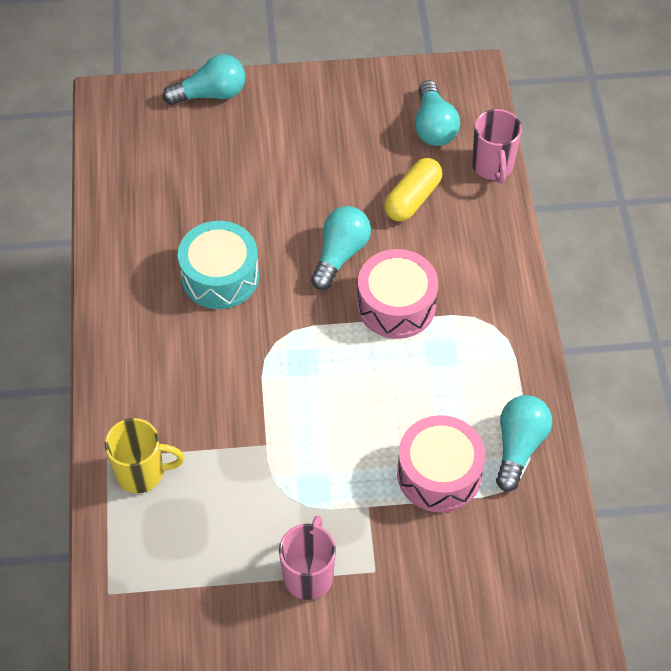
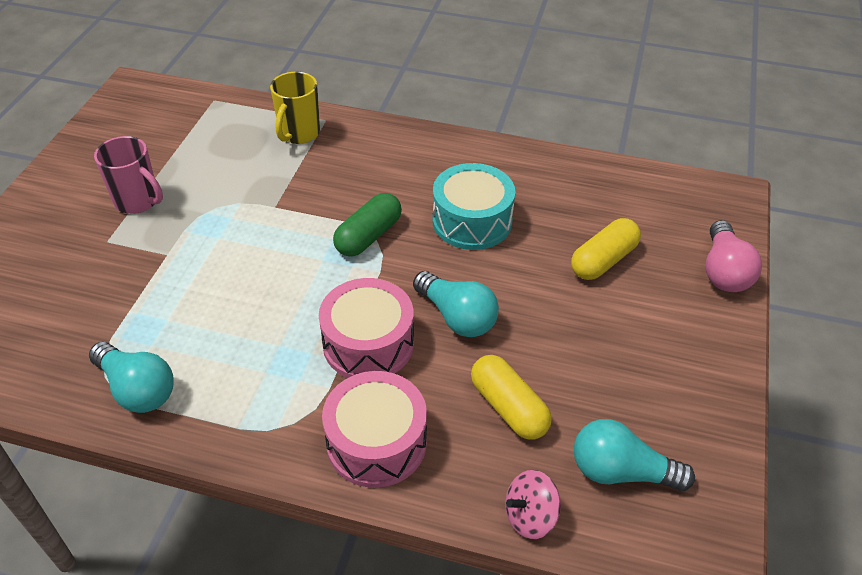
camera: 110 degrees right, 10 degrees down
(211, 94) = (724, 271): turquoise light bulb -> pink light bulb
(231, 172) = (603, 260): none -> yellow capsule
(273, 350) = (368, 236): none -> green capsule
(439, 474) = (158, 314): pink drum -> pink drum (376, 442)
(492, 166) = (530, 516): pink mug -> pink spinning top

